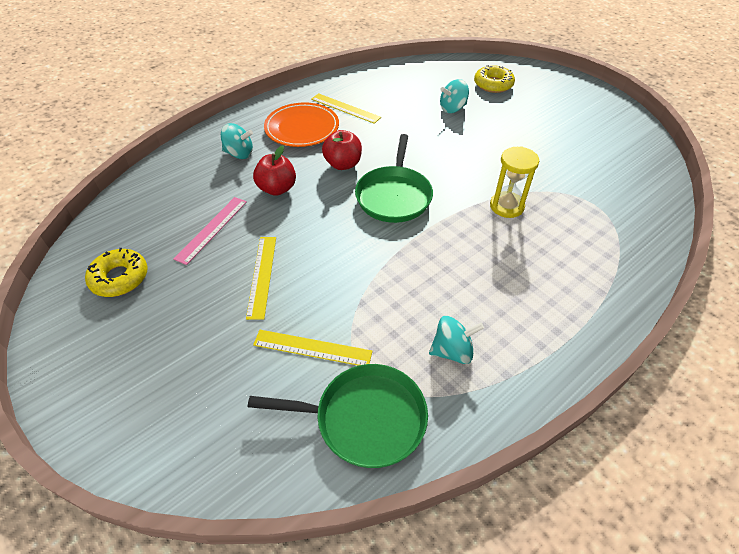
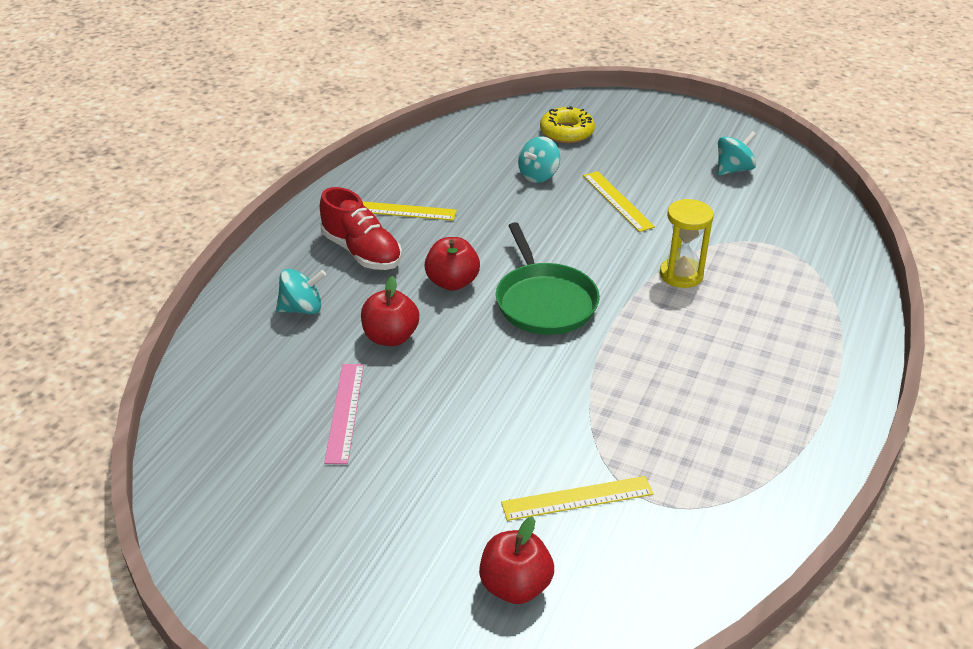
camera: 25 degrees left, 10 degrees down
(120, 278) = (270, 509): yellow donut -> none
(222, 397) = (515, 586): none -> red apple
(262, 276) = (455, 443): yellow ruler -> yellow ruler (617, 201)
(302, 128) = (362, 252): orange plate -> red shoe
(364, 418) = (686, 545): green pan -> none
(452, 351) = (728, 446): turquoise spinning top -> turquoise spinning top (733, 169)

